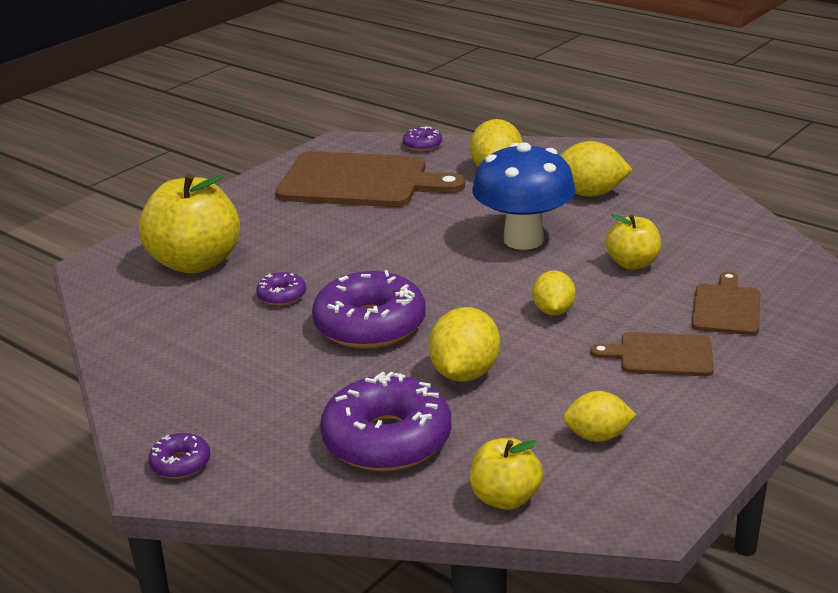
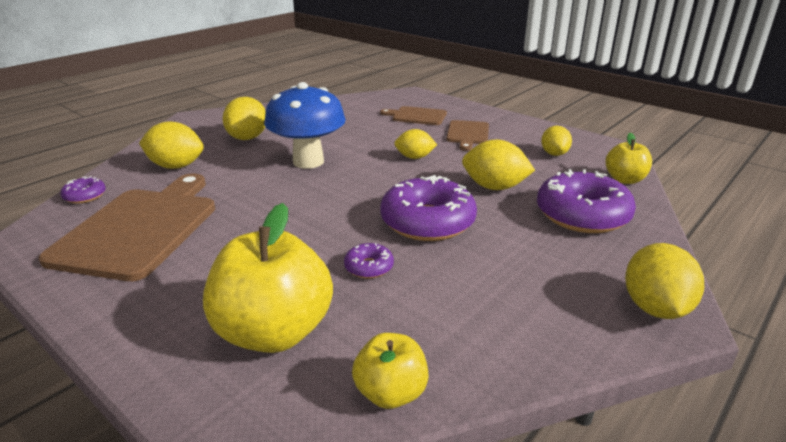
camera: 90 degrees left, 0 degrees up
(180, 463) = (655, 308): purple donut -> yellow lemon
(632, 264) = (358, 133): yellow apple -> yellow apple (391, 393)

